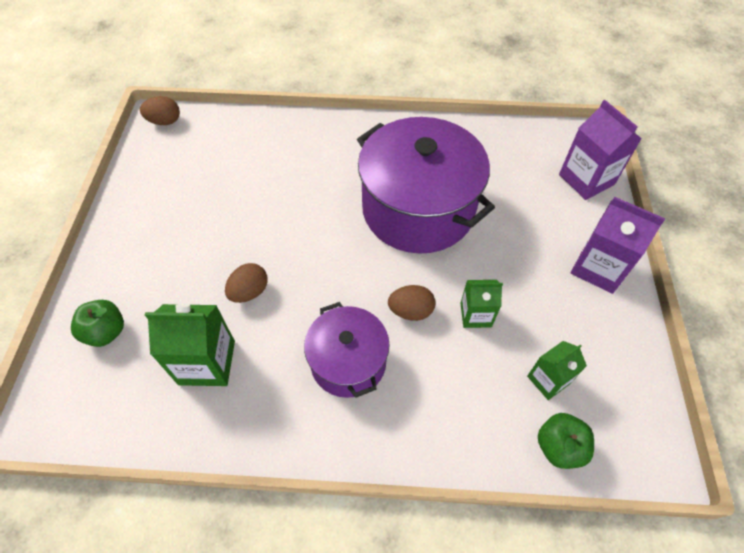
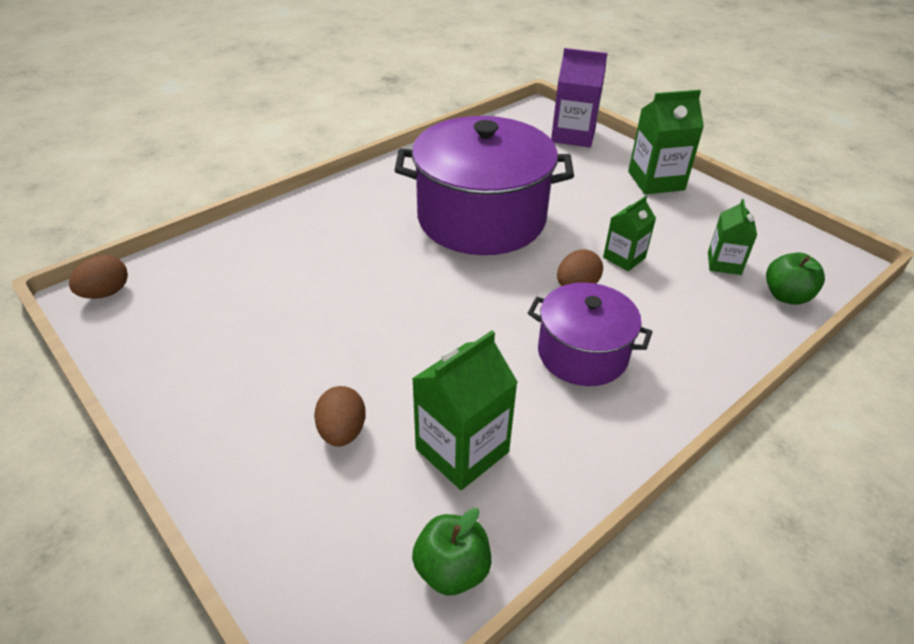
camera: 45 degrees left, 15 degrees down
(106, 332) = (310, 513): green apple -> green apple (452, 570)
(249, 292) = (420, 368): brown egg -> brown egg (342, 432)
(598, 268) = (656, 181): purple carton -> green carton

